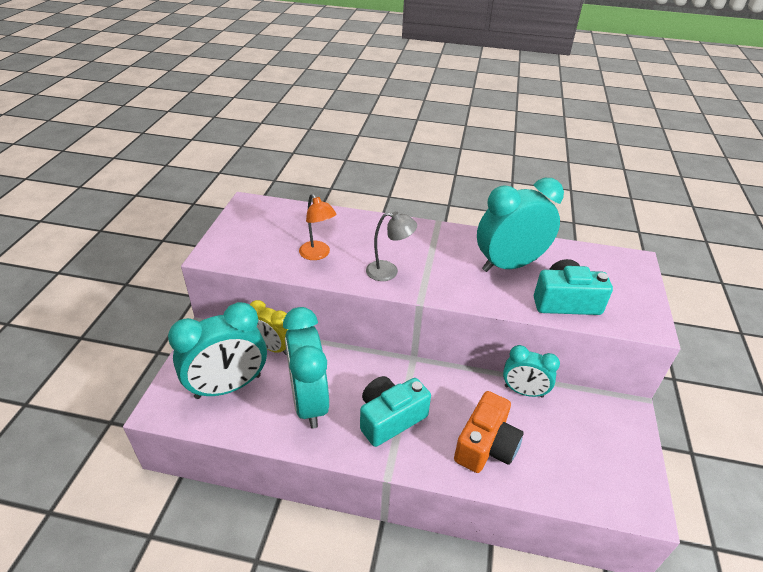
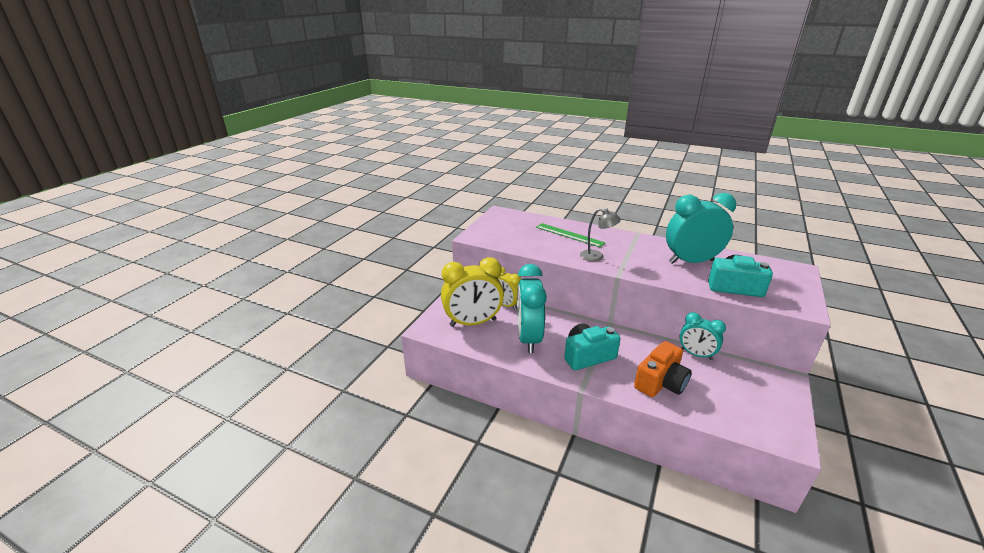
camera: 15 degrees right, 10 degrees down
(228, 386) = (473, 323): turquoise clock -> yellow clock
(318, 254) = (546, 243): orange lamp -> none
(348, 236) = (569, 235): none -> green ruler

